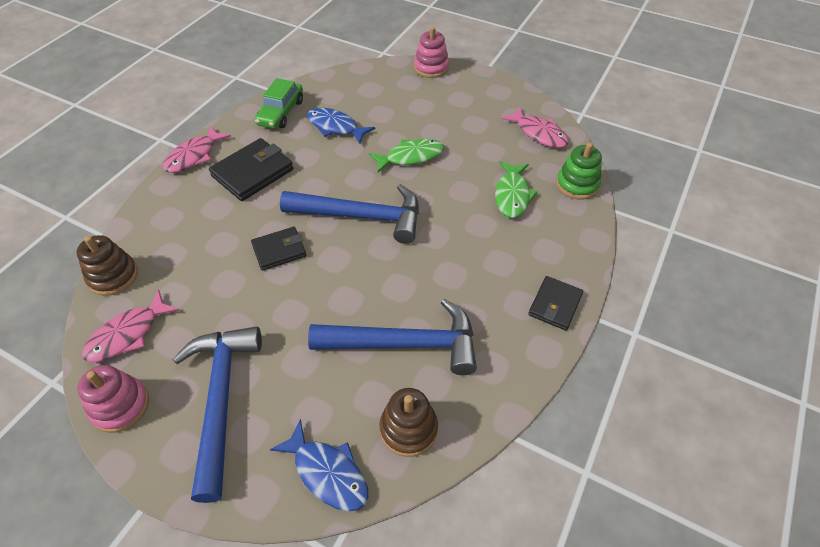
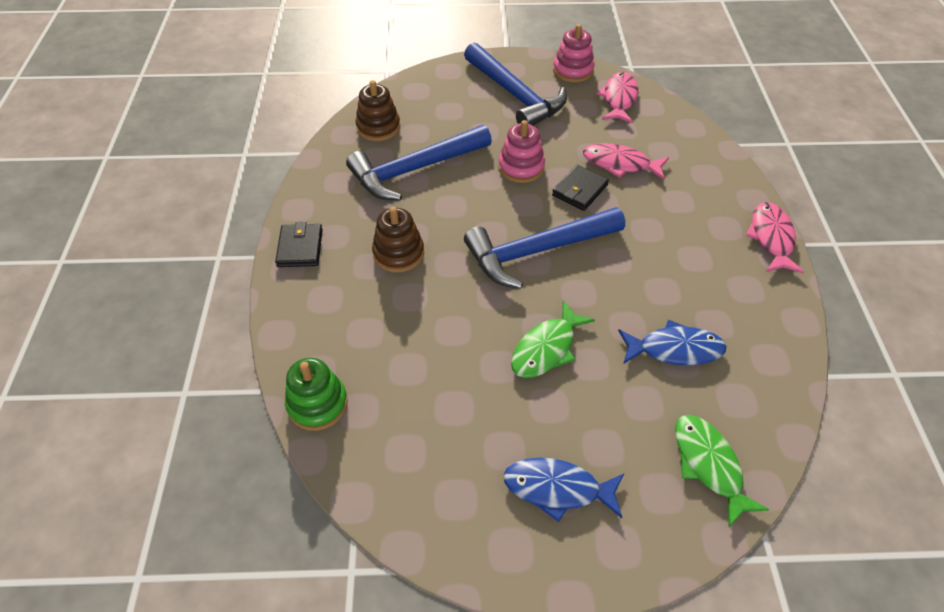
camera: 150 degrees right, 0 degrees up
(113, 276) = (681, 122): brown stacking toy -> brown stacking toy (398, 253)
(253, 173) = (691, 247): black wallet -> none
(281, 112) = (761, 338): green car -> none
(327, 473) = (415, 92): blue fish -> blue fish (557, 488)
(431, 68) = (657, 552): pink stacking toy -> pink stacking toy (521, 167)
(512, 195) = (393, 350): green fish -> green fish (709, 465)
(538, 133) = (403, 477): pink fish -> pink fish (620, 164)

